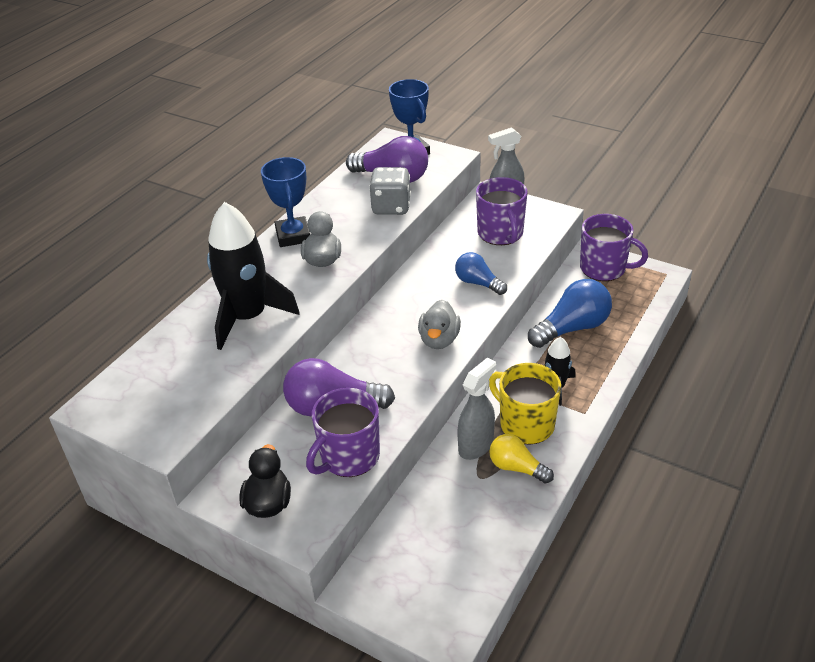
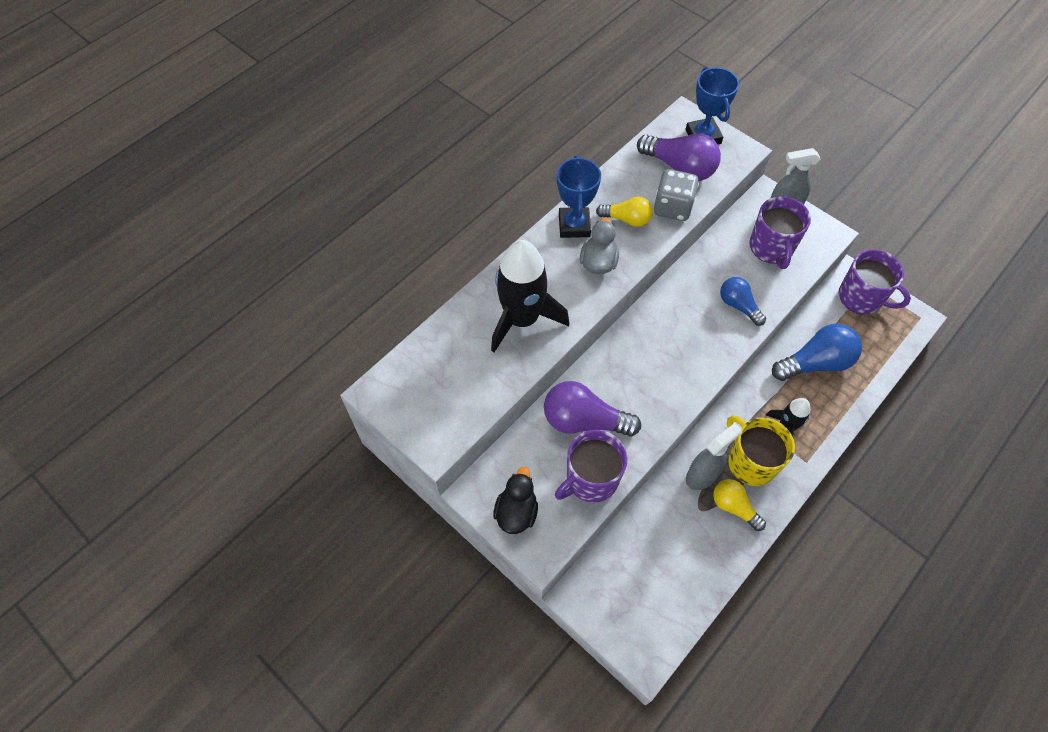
camera: 10 degrees right, 20 degrees up
(346, 223) = (627, 219): none -> yellow light bulb
(439, 340) = (690, 366): grey duck -> none

